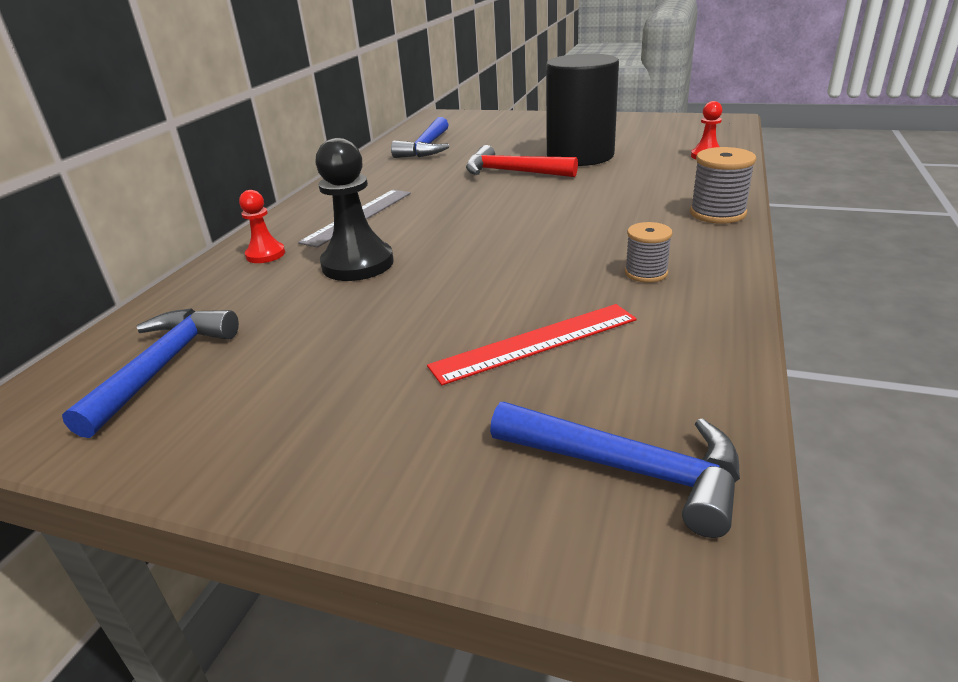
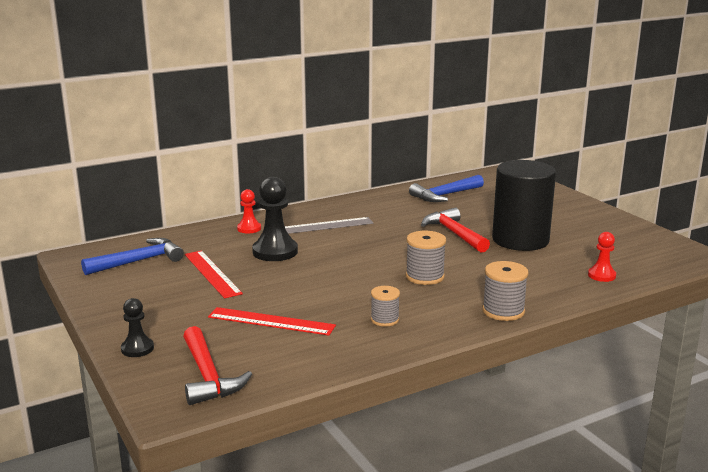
camera: 40 degrees right, 10 degrees down
(323, 326) = (212, 273): none -> red ruler
(432, 503) = (137, 349): none -> black pawn
(579, 216) = (425, 277): none -> grey spool
(628, 469) = (208, 376): blue hammer -> red hammer

